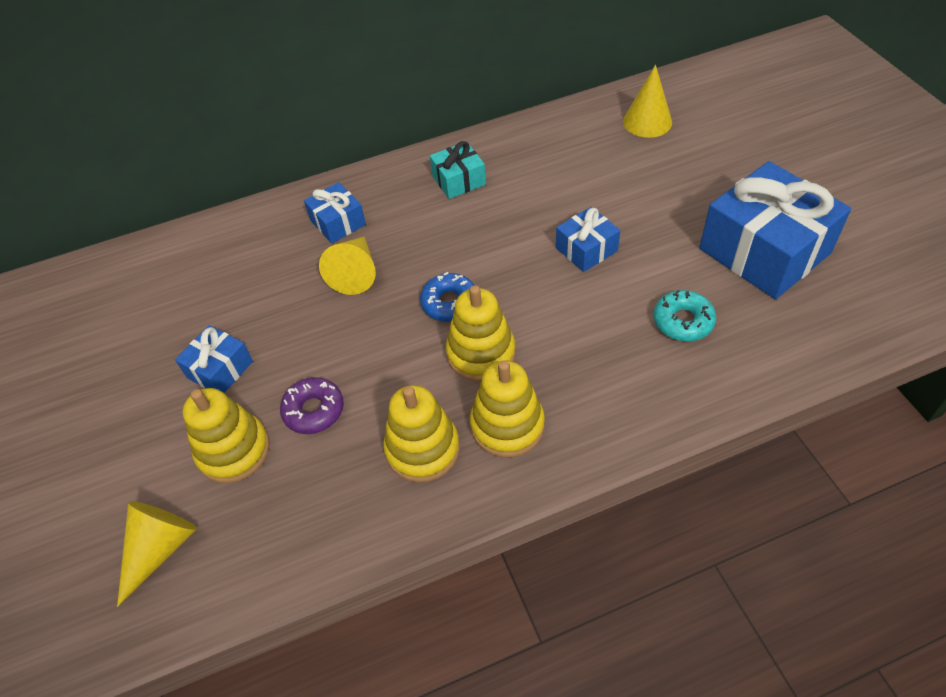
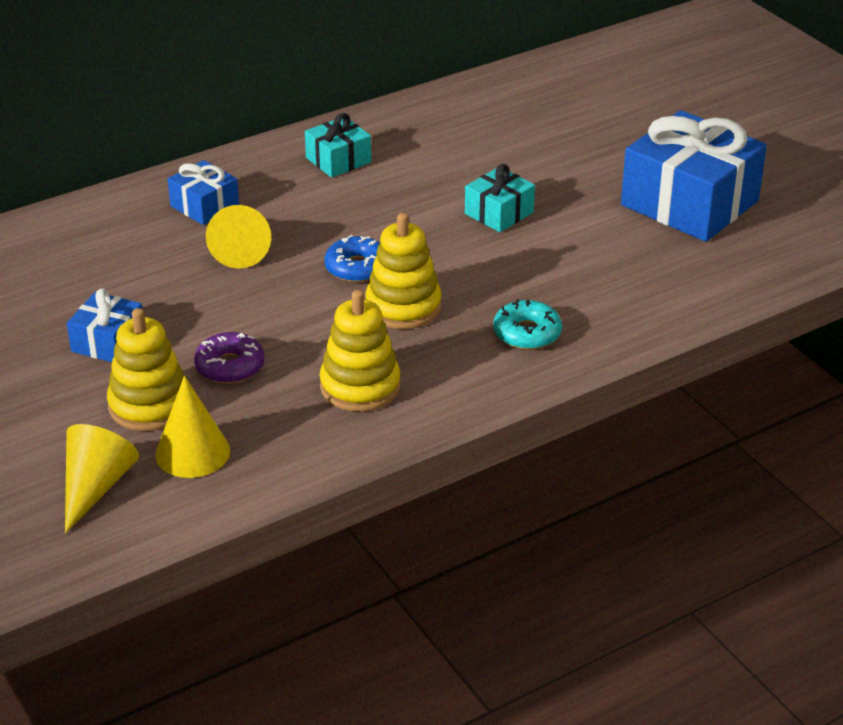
camera: 15 degrees left, 15 degrees down
(507, 425) = (446, 361): yellow stacking toy -> none
(586, 249) = (499, 213): blue gift -> turquoise gift
(647, 121) = (544, 96): yellow cone -> yellow cone (192, 452)
(683, 321) = (613, 266): turquoise donut -> turquoise donut (527, 333)

